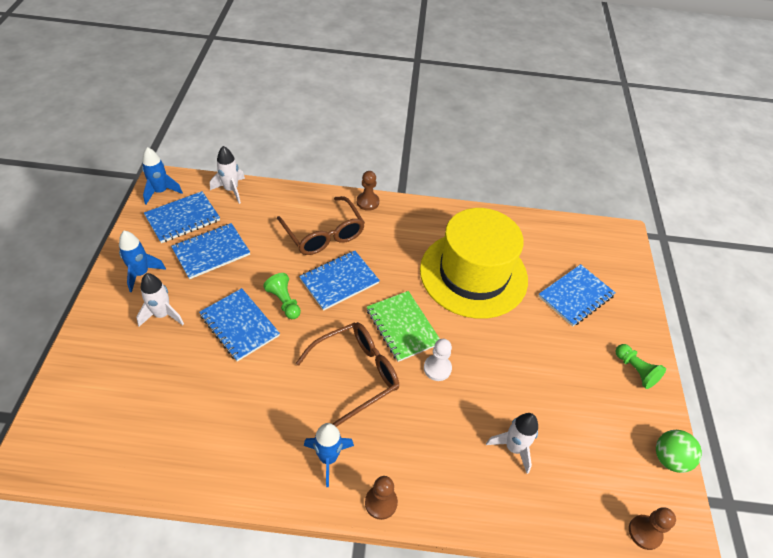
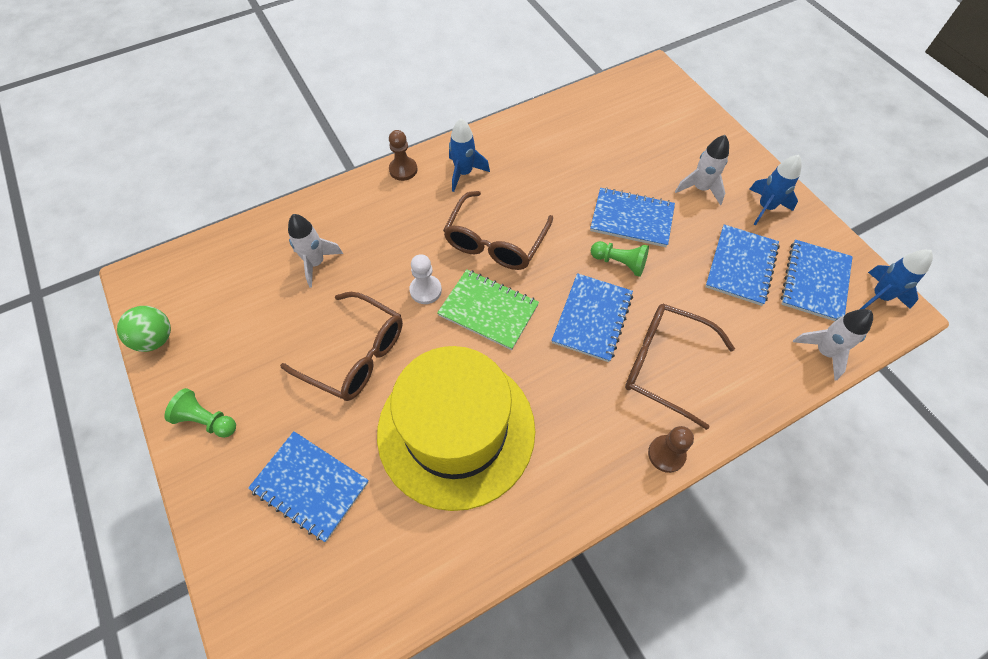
camera: 150 degrees right, 10 degrees up
(515, 354) = (354, 354): none -> brown glasses
(575, 296) = (310, 486): blue notebook -> blue notebook turned 75 degrees counterclockwise
(645, 532) = (175, 262): brown pawn -> none

